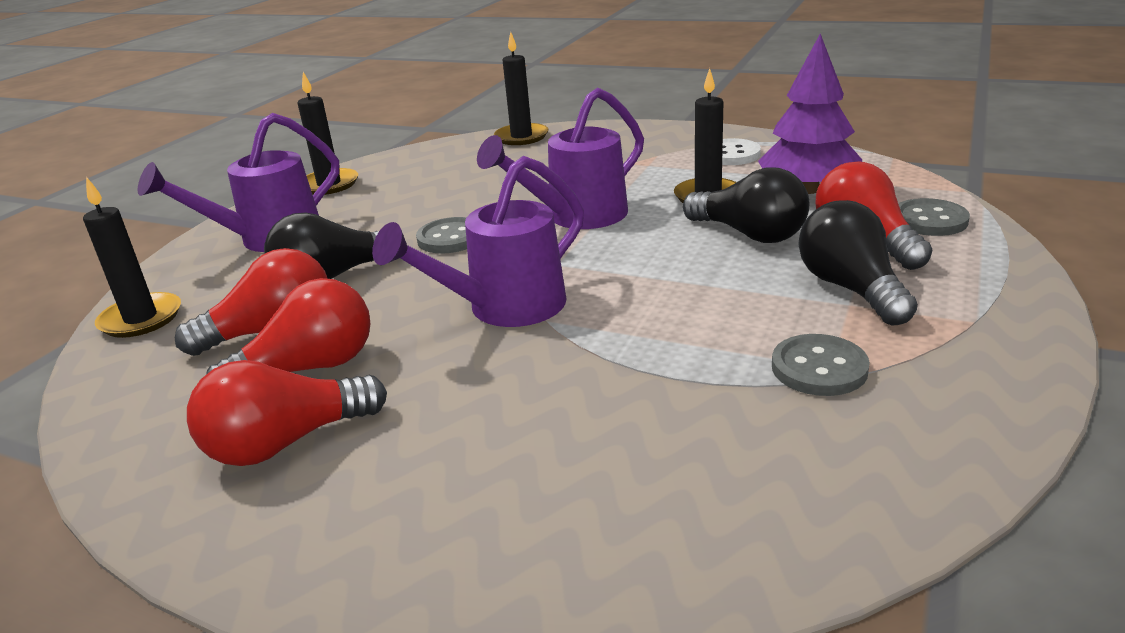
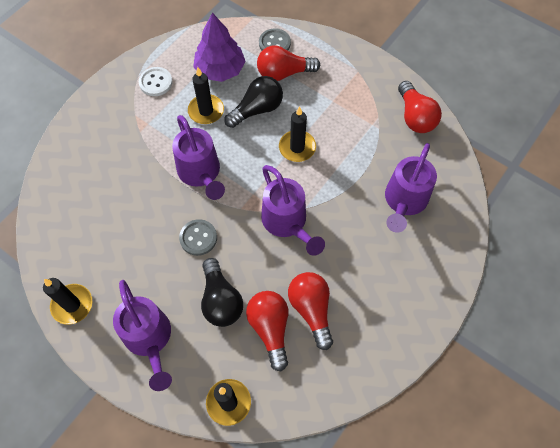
camera: 80 degrees left, 35 degrees up
(286, 443) = (365, 317): red light bulb -> red light bulb (415, 117)
(521, 137) = (53, 177): black candle -> black candle (297, 147)
(624, 456) = (404, 201): none -> purple watering can
(819, 368) = (371, 128): grey button -> none
(850, 288) = (320, 95): black light bulb -> none

